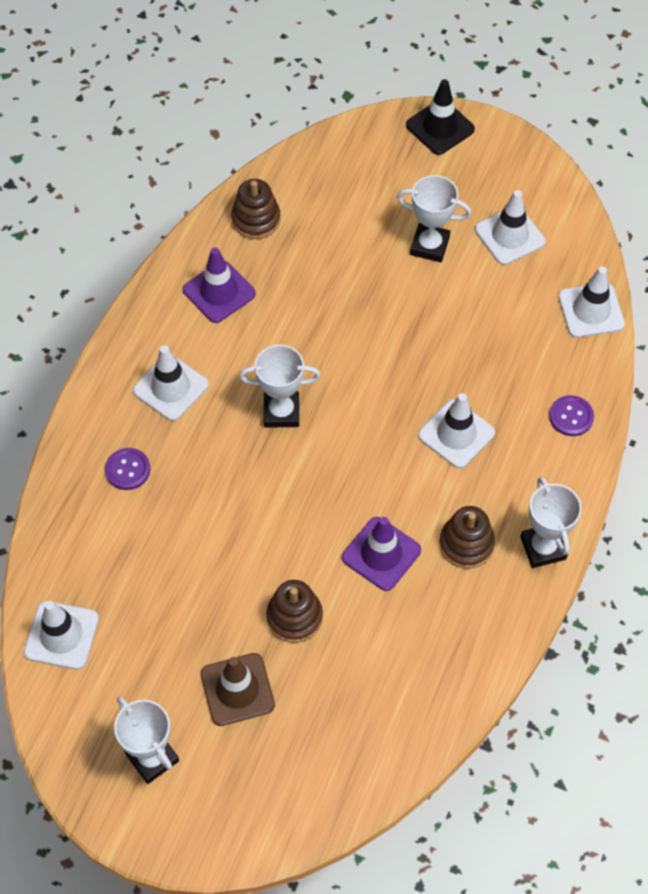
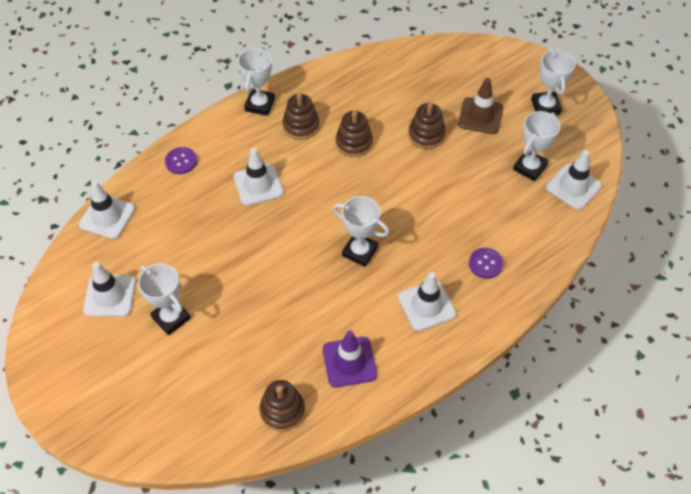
camera: 150 degrees left, 5 degrees down
(131, 636) = (529, 167): none -> white trophy
(381, 554) = (354, 143): purple traffic cone -> brown stacking toy
(440, 127) = (77, 417): black traffic cone -> none

